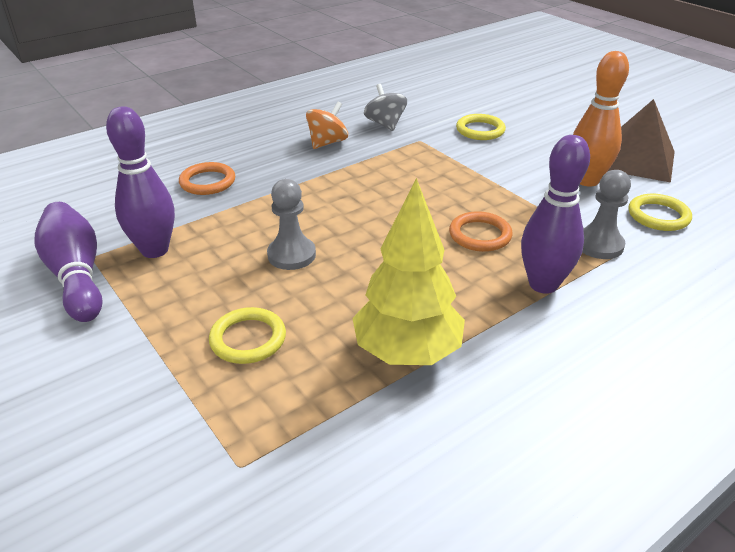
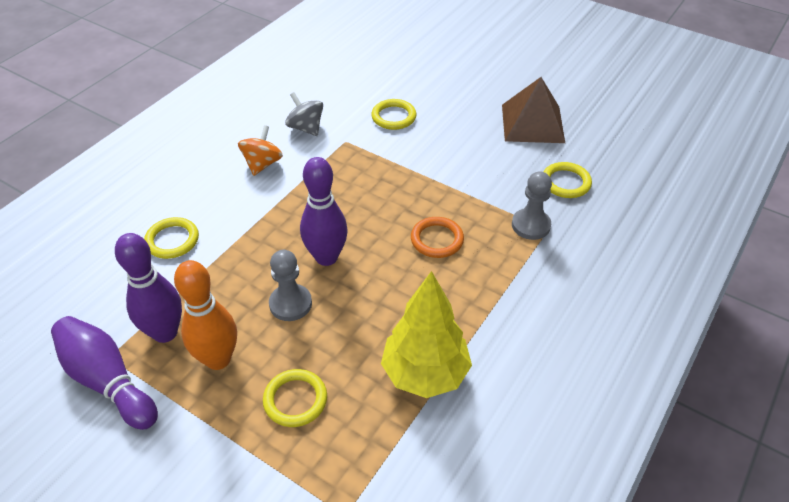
camera: 20 degrees left, 10 degrees up
(207, 182) = (172, 240): orange ring -> yellow ring
(543, 284) = (502, 277): purple bowling pin -> purple bowling pin (326, 257)
(587, 180) = (501, 157): orange bowling pin -> orange bowling pin (218, 359)

